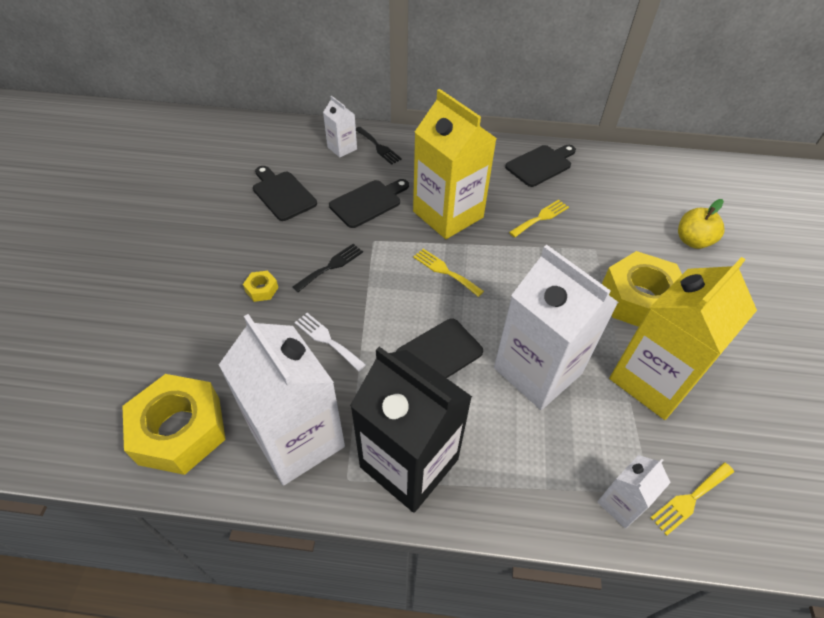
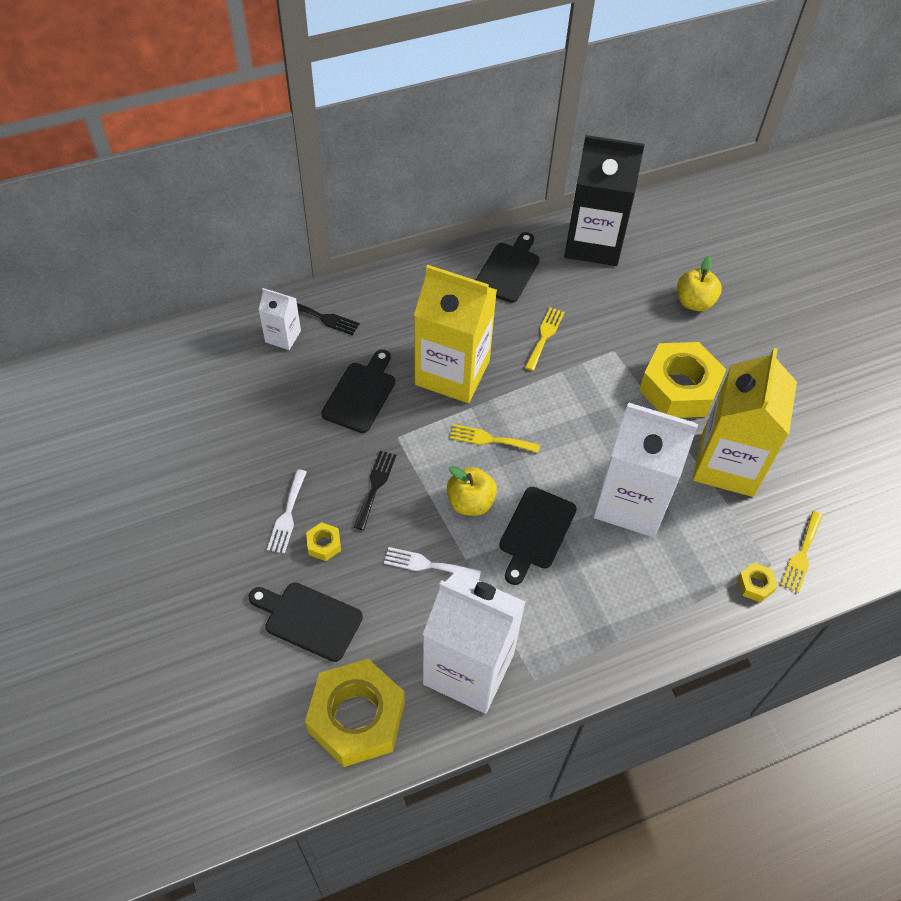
camera: 30 degrees left, 5 degrees up
(252, 258) = (287, 515): none -> white fork
(282, 194) = (260, 424): black cutting board -> black cutting board (309, 619)
(396, 309) = (470, 502): none -> yellow apple
(409, 463) = (576, 639): black carton -> black carton (593, 243)
(621, 504) = (755, 585): white carton -> yellow nut

